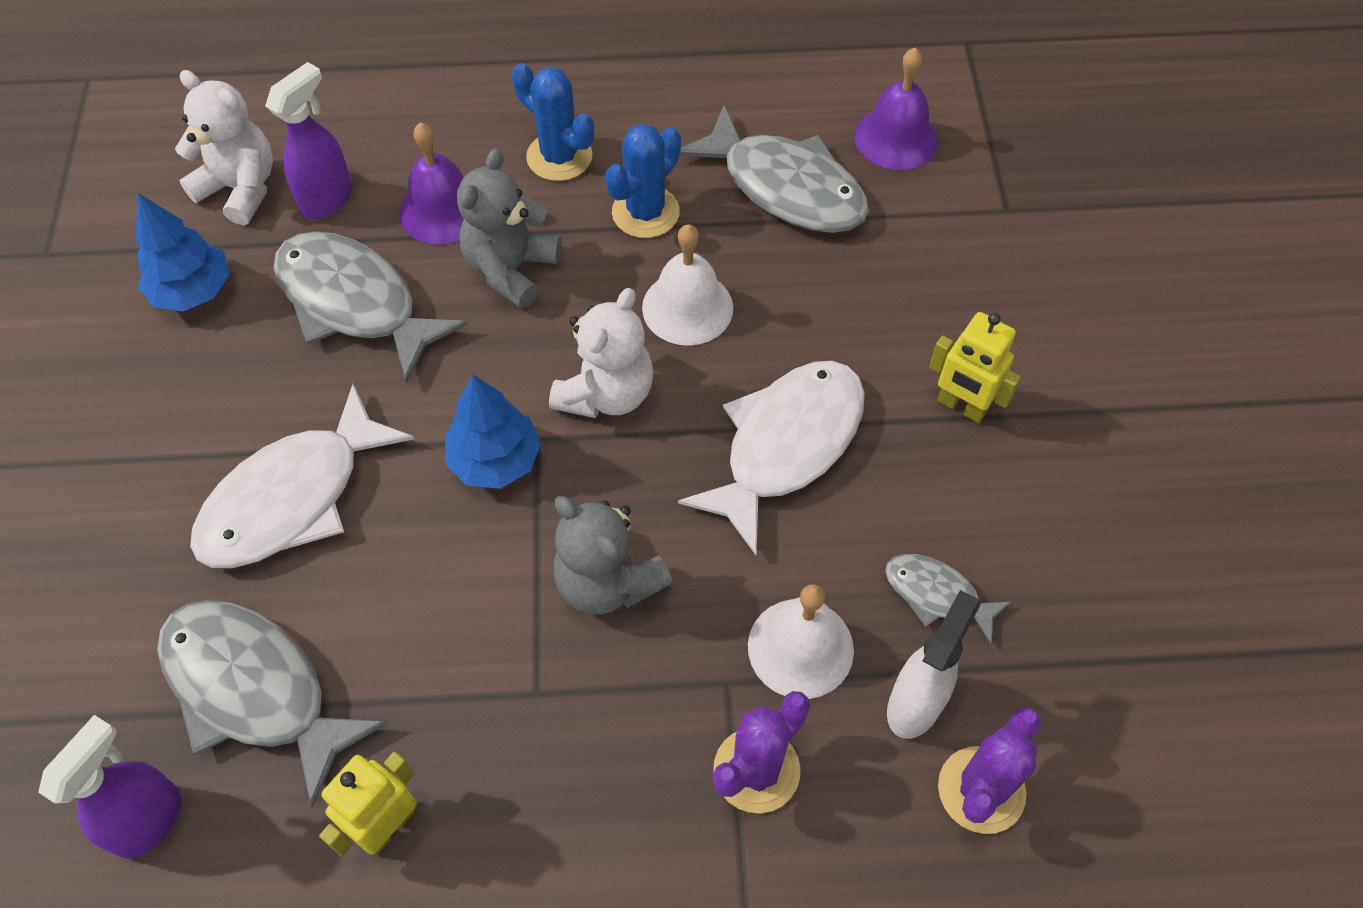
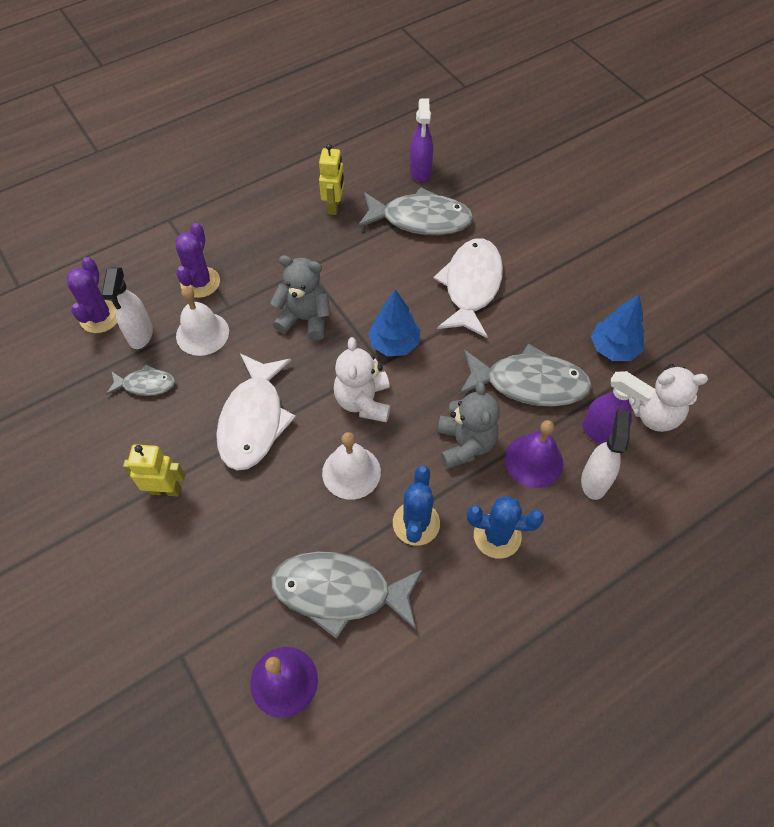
camera: 150 degrees right, 0 degrees up
(328, 199) = (601, 433): purple spray bottle -> purple spray bottle turned 60 degrees counterclockwise
(392, 156) = (594, 480): none -> white spray bottle

